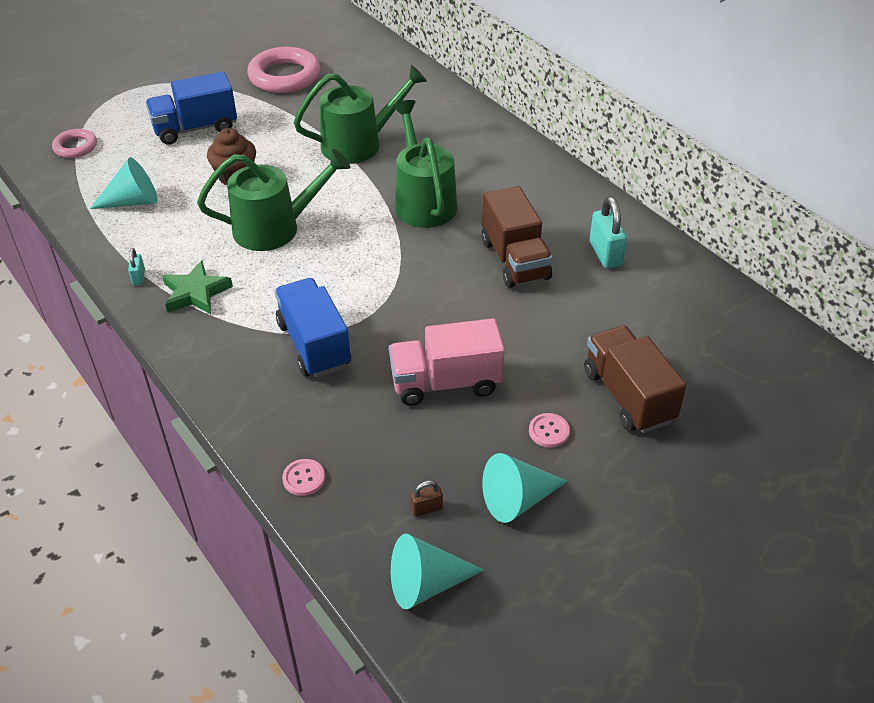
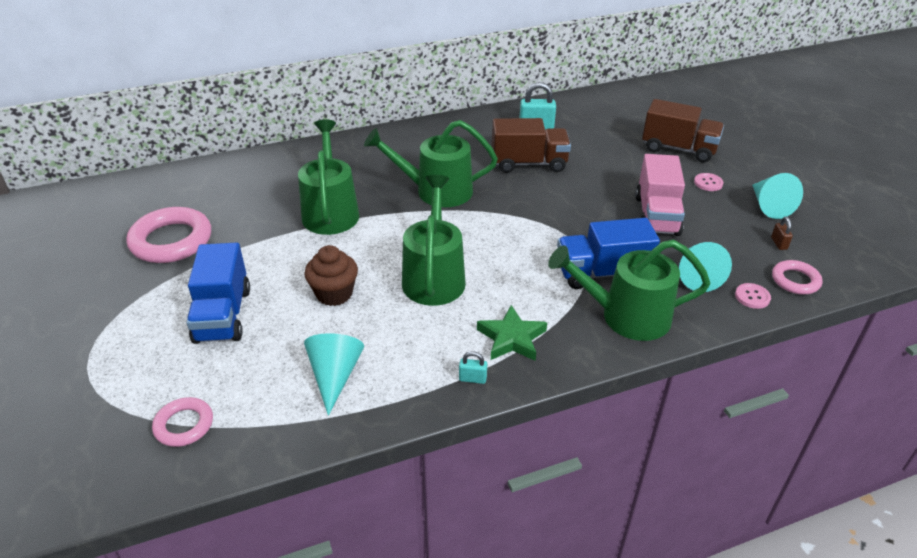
camera: 75 degrees left, 5 degrees down
(244, 370) = (626, 316): none -> green watering can
(348, 523) = (795, 280): none -> pink ring
(426, 584) = (844, 254): turquoise cone -> turquoise cone (696, 275)
(628, 396) = (678, 149): brown truck -> brown truck turned 150 degrees counterclockwise

